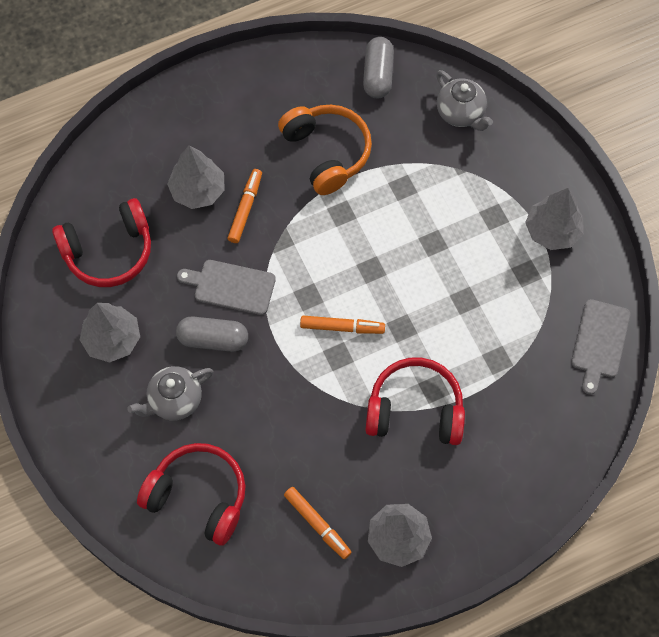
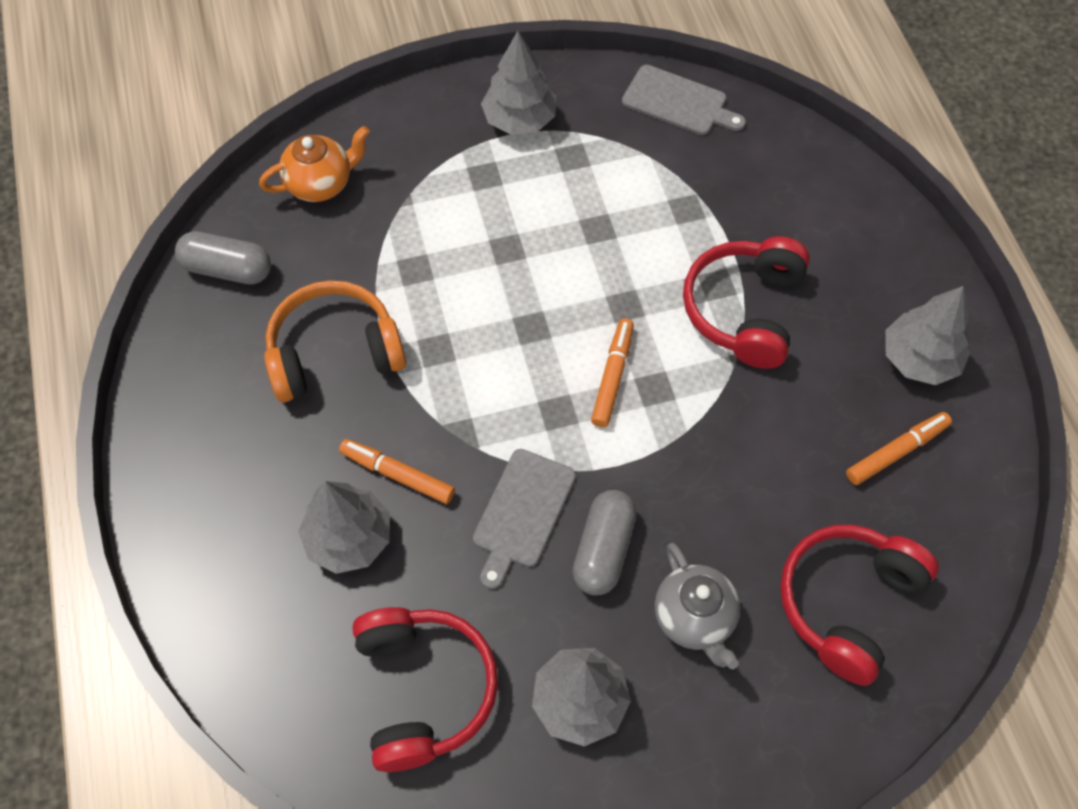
camera: 80 degrees left, 5 degrees down
(460, 113) = (321, 184): grey teapot -> orange teapot

